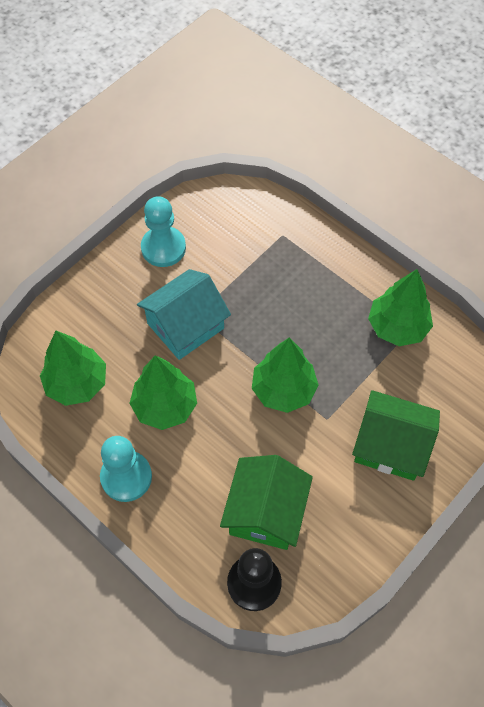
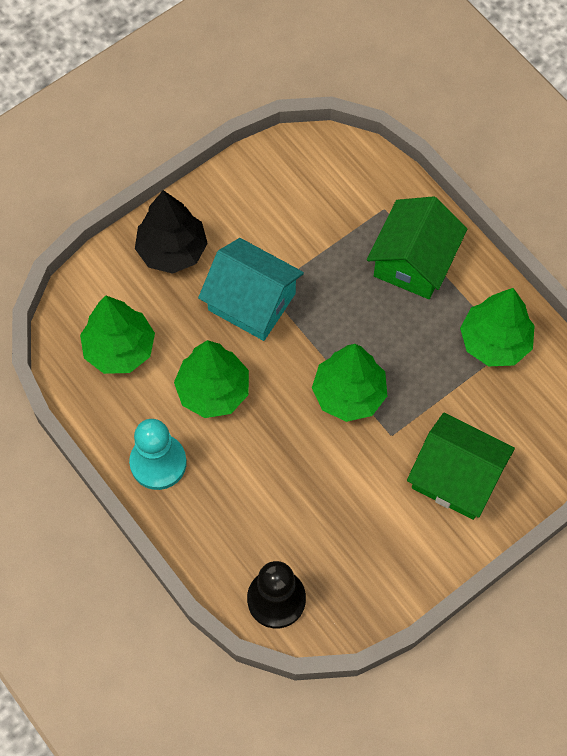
camera: 10 degrees right, 5 degrees up
(110, 294) = (172, 250): none -> black tree
(163, 248) = (242, 203): turquoise pawn -> none
(185, 326) = (251, 301): turquoise house -> turquoise house turned 60 degrees clockwise
(265, 512) = (303, 526): green house -> green house (414, 261)

